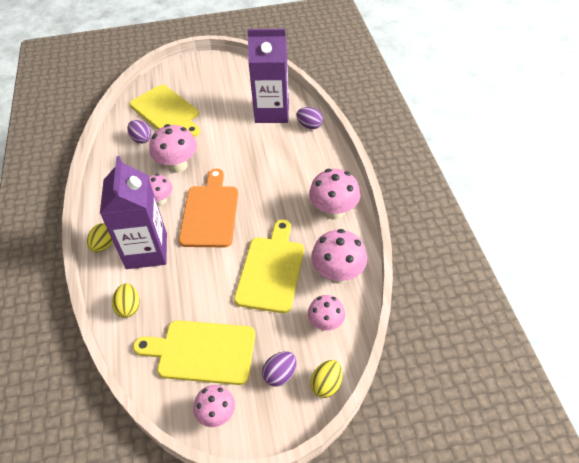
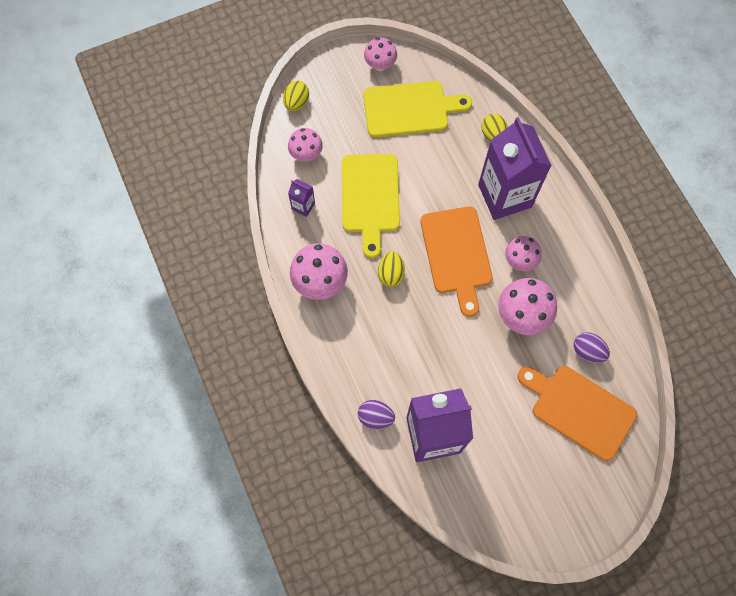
camera: 165 degrees right, 20 degrees up
(104, 245) = (552, 194): yellow egg -> yellow egg (391, 274)
(166, 111) = (579, 410): yellow cutting board -> orange cutting board
(280, 374) = (337, 103): purple egg -> none
(338, 273) = (303, 206): pink mushroom -> purple carton

